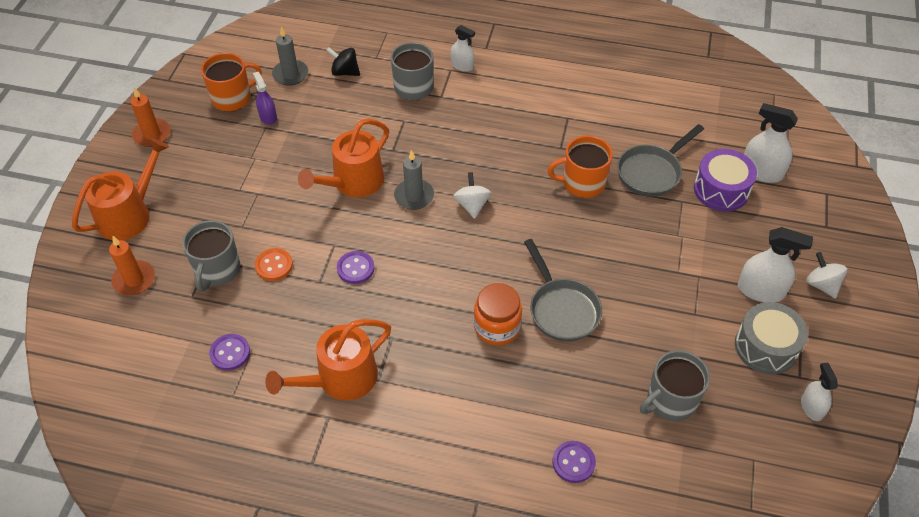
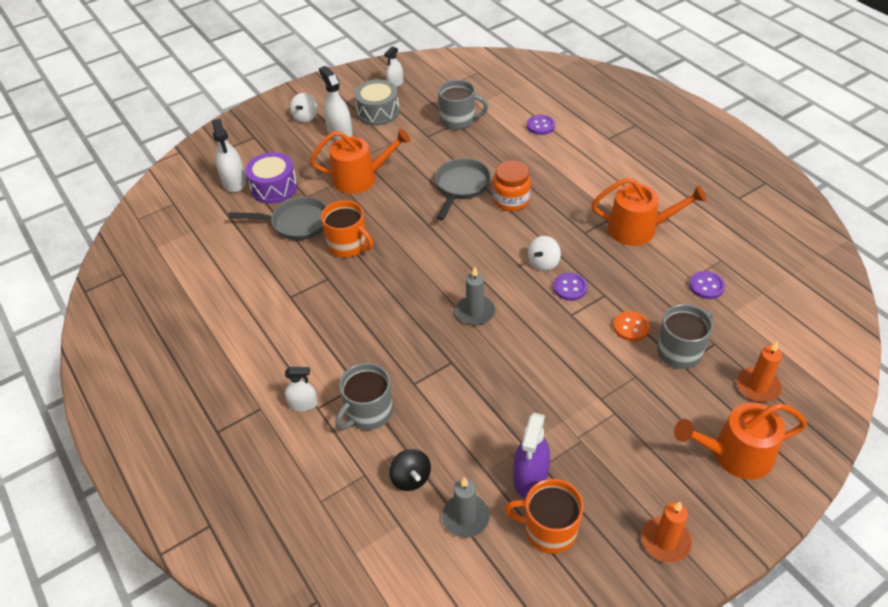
camera: 135 degrees left, 5 degrees down
(268, 117) = (530, 477): purple spray bottle -> purple spray bottle, size x1.60
(353, 182) = (511, 354): orange watering can -> orange watering can (360, 178)
(462, 66) = (303, 404): white spray bottle -> white spray bottle turned 105 degrees clockwise
(472, 205) = (441, 279): white spinning top -> white spinning top (543, 263)

